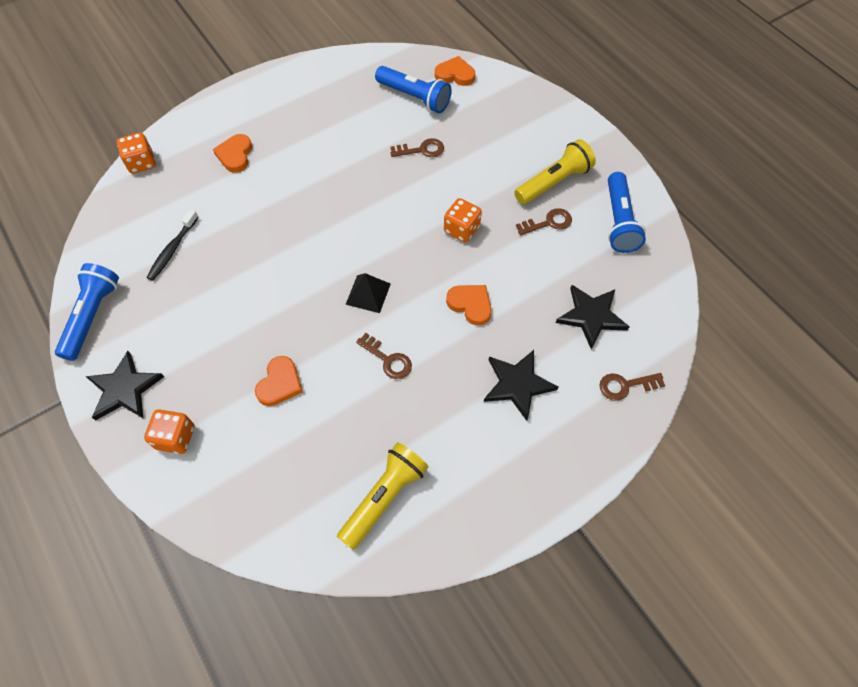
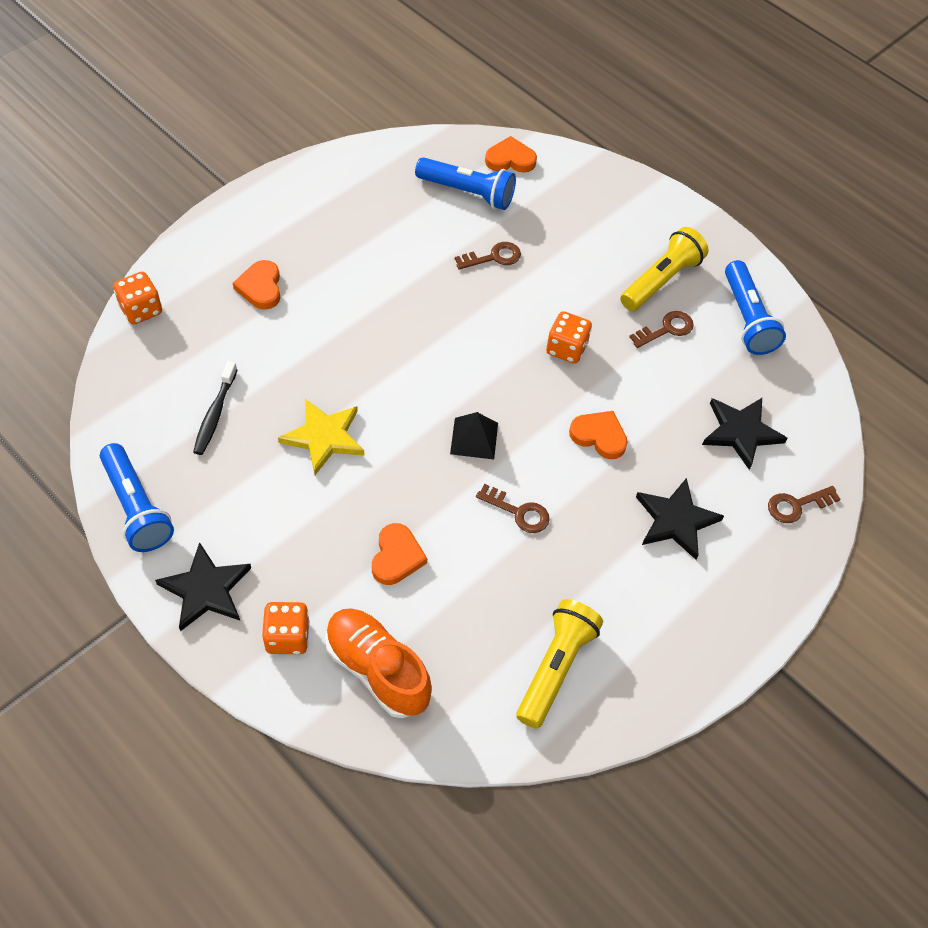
camera: 15 degrees left, 5 degrees down
(92, 316) = (137, 508): blue flashlight -> blue flashlight turned 150 degrees clockwise
(238, 476) = (377, 669): none -> orange shoe
(250, 278) = (324, 437): none -> yellow star

